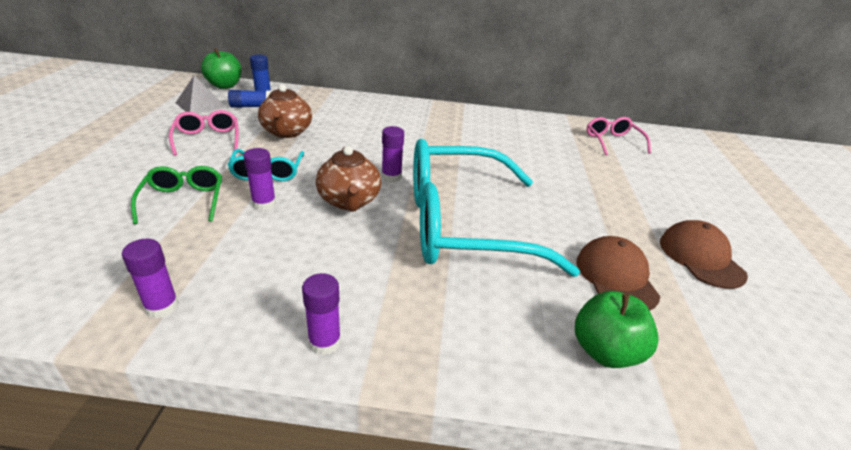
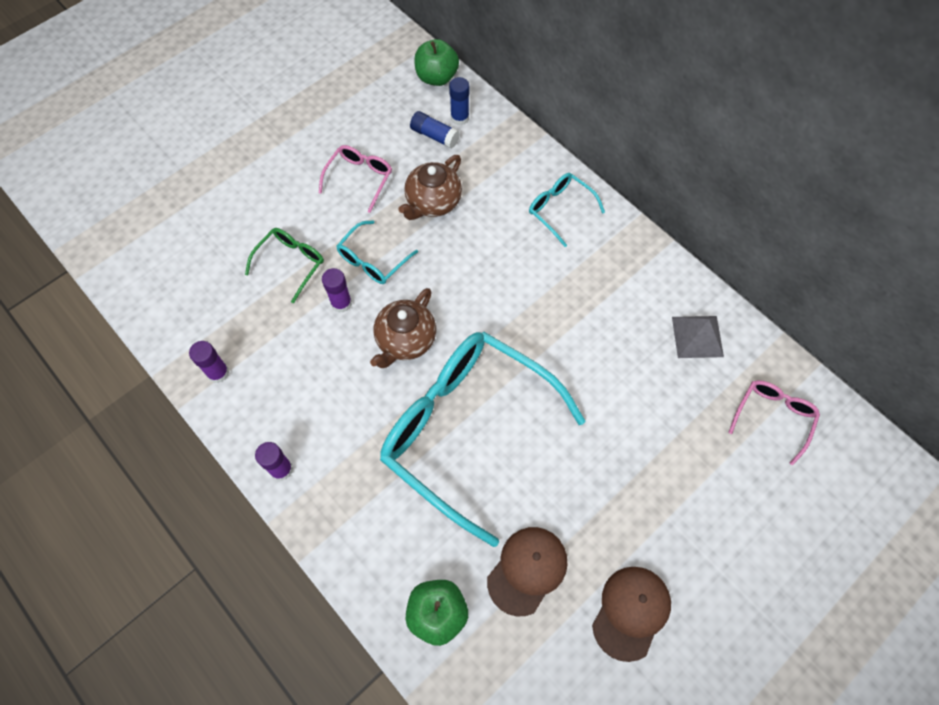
camera: 45 degrees right, 30 degrees up
(200, 105) = (390, 109): grey pyramid -> grey pyramid (697, 336)
(383, 110) = (560, 209): none -> turquoise glasses
(391, 177) = (467, 329): purple glue stick -> none

